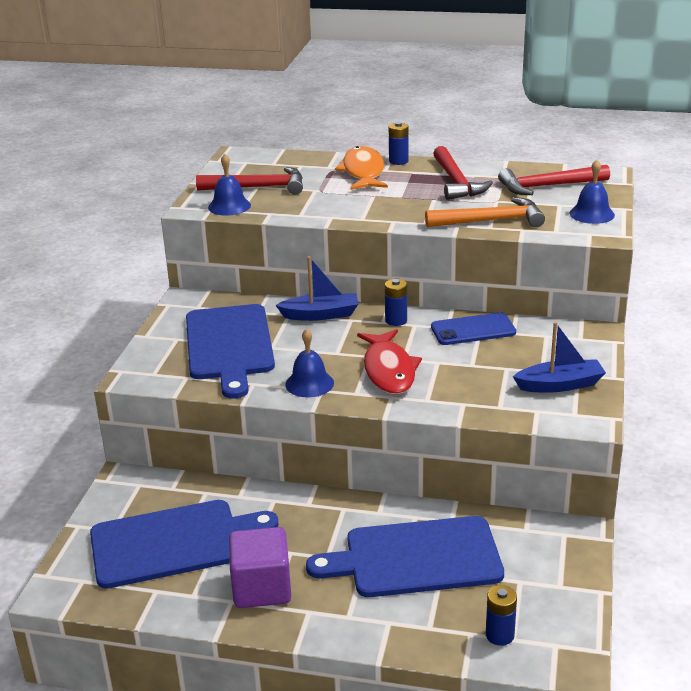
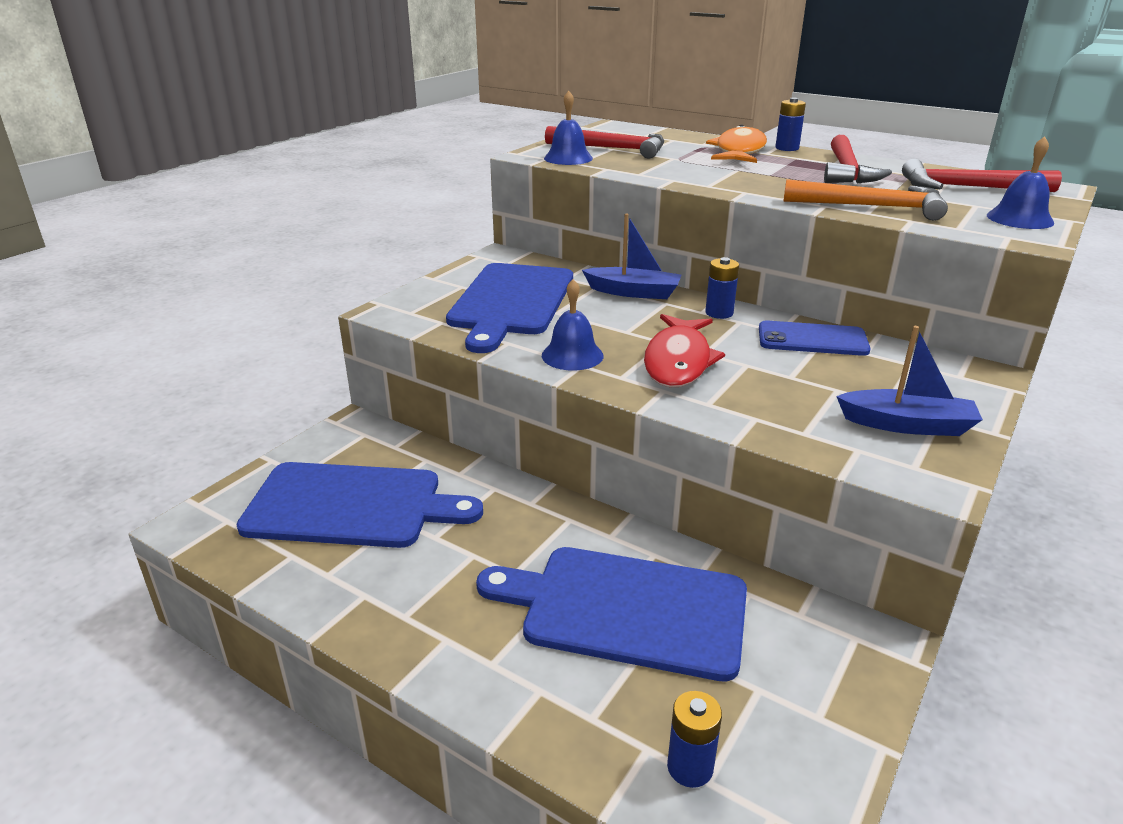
camera: 20 degrees right, 0 degrees up
(261, 588) = (410, 590): purple cube -> none

